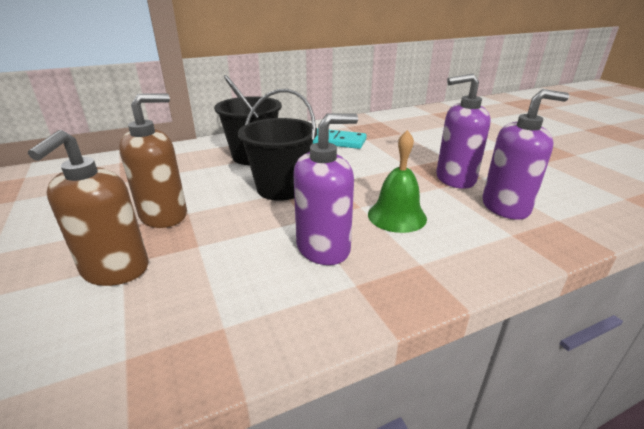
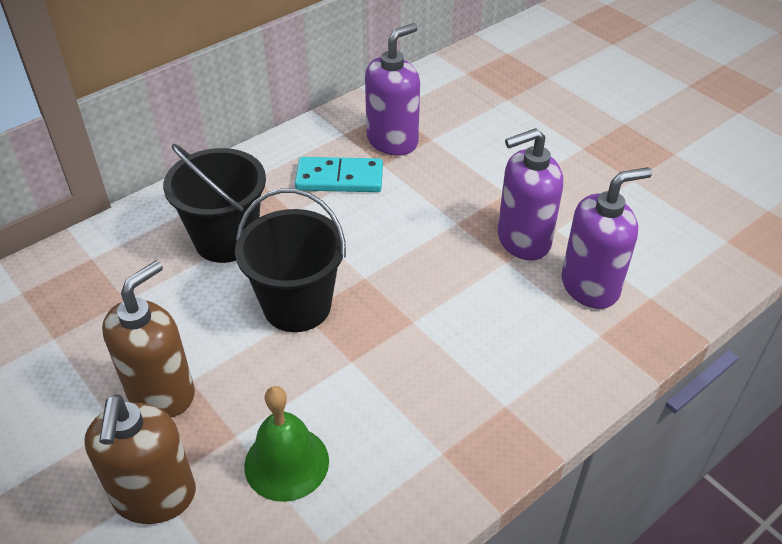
camera: 15 degrees left, 15 degrees up
(323, 248) = (390, 406): purple soap dispenser -> purple soap dispenser (392, 141)
(397, 216) = (463, 330): green bell -> green bell (286, 463)

